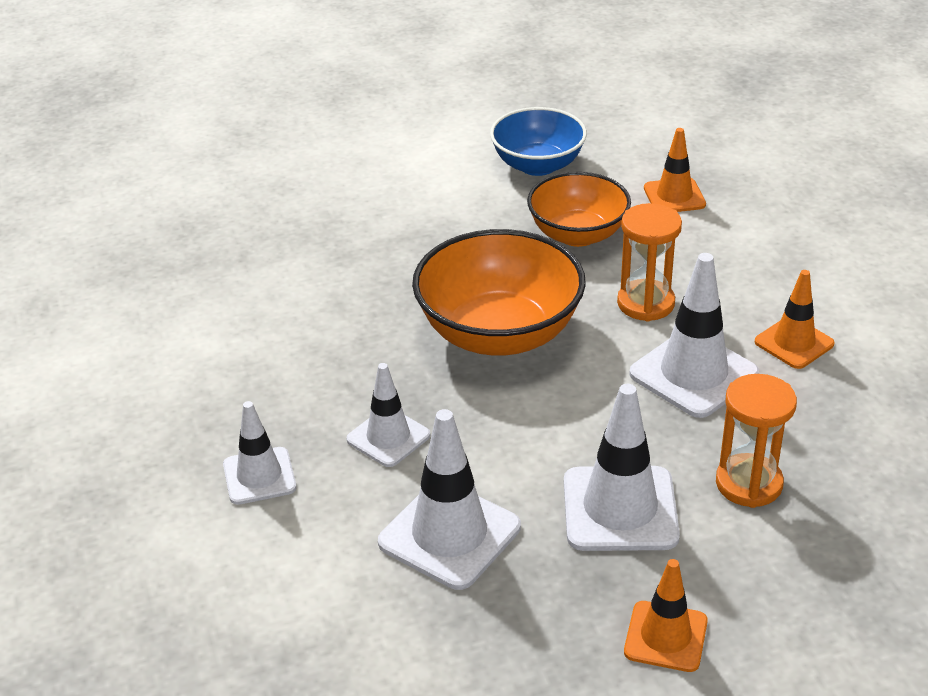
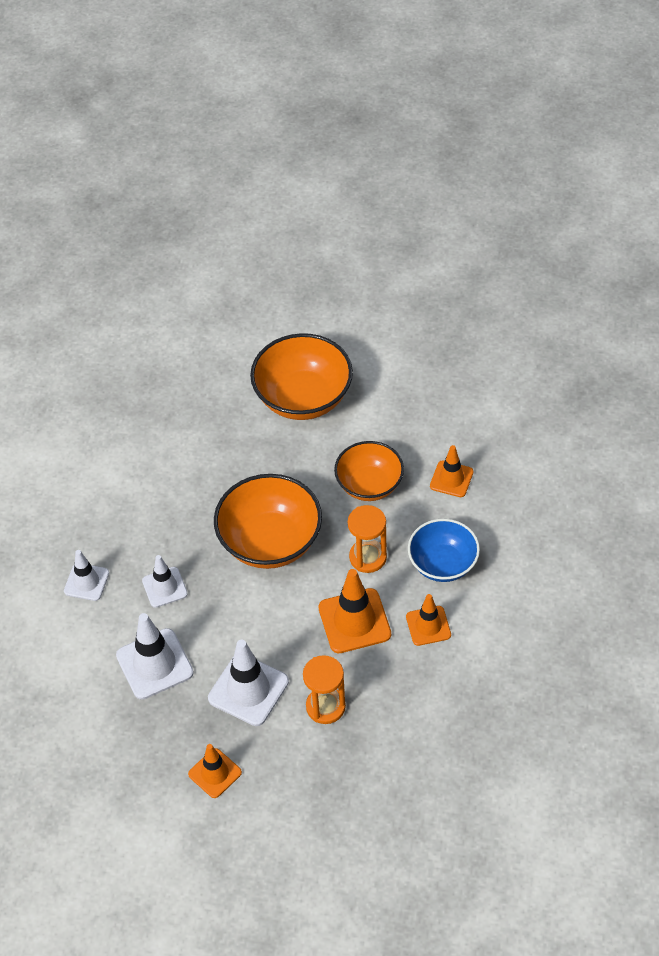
camera: 30 degrees right, 15 degrees up
(414, 184) = (303, 398): none -> orange bowl
(538, 165) = (388, 414): blue bowl -> blue bowl (443, 564)
(693, 374) = (354, 621): white traffic cone -> orange traffic cone

